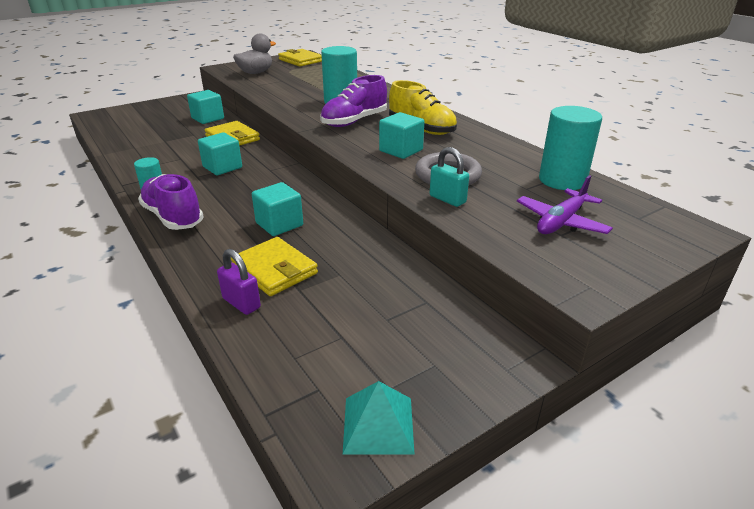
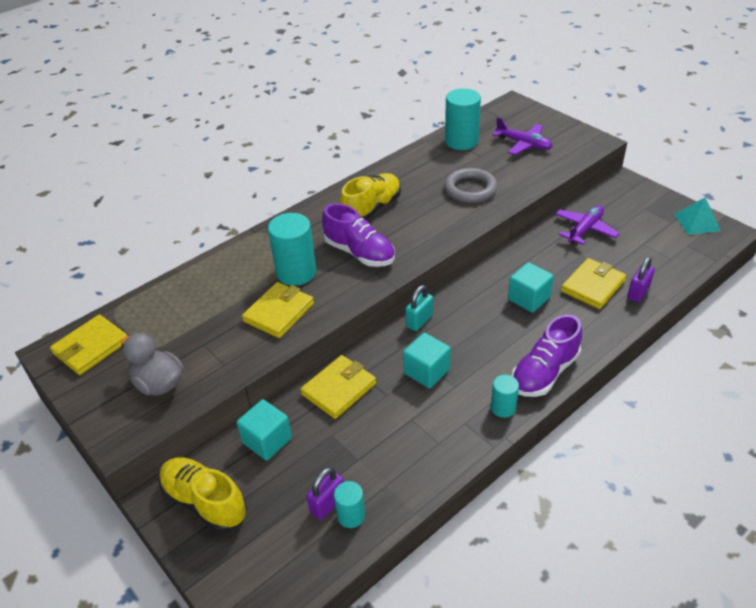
camera: 95 degrees left, 10 degrees up
(124, 137) = (351, 516): none -> turquoise cylinder
(140, 132) = (328, 504): none -> purple padlock
(179, 105) = (205, 502): none -> yellow shoe
(297, 97) = (279, 312): none -> yellow wallet
(391, 287) = (585, 229): none -> purple plane
(401, 150) = (428, 216): turquoise cube -> none
(447, 199) = (511, 187): turquoise padlock -> turquoise padlock (419, 321)

